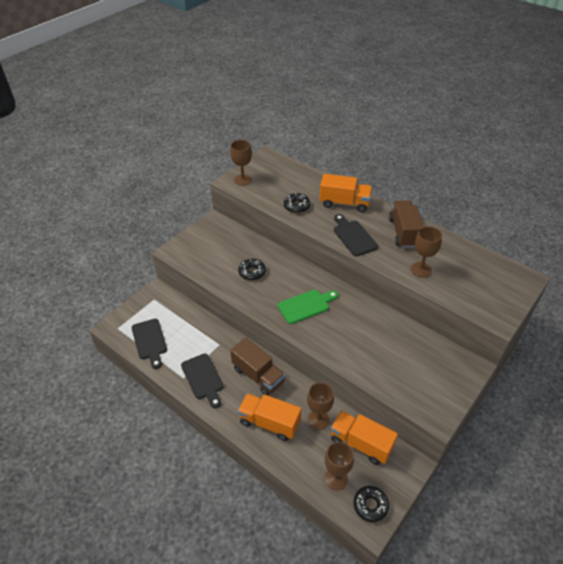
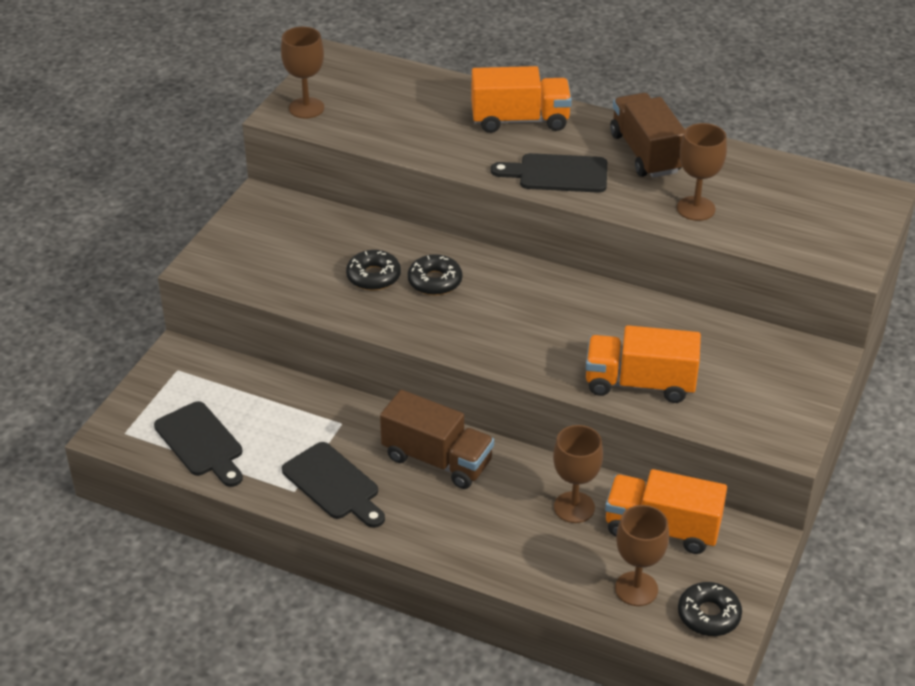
camera: 15 degrees left, 5 degrees down
(269, 423) = (487, 530): orange truck -> orange truck (640, 383)
(296, 206) = (431, 139): black donut -> black donut (435, 281)
(306, 306) = (498, 315): green cutting board -> none
(353, 236) = (557, 174): black cutting board -> black cutting board turned 45 degrees counterclockwise

